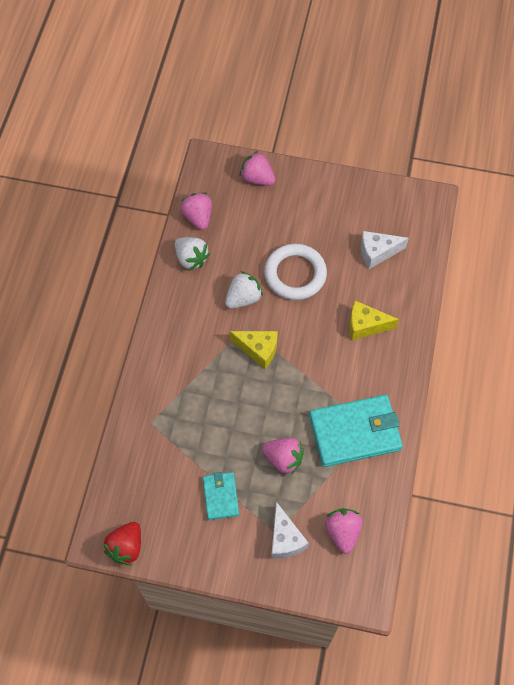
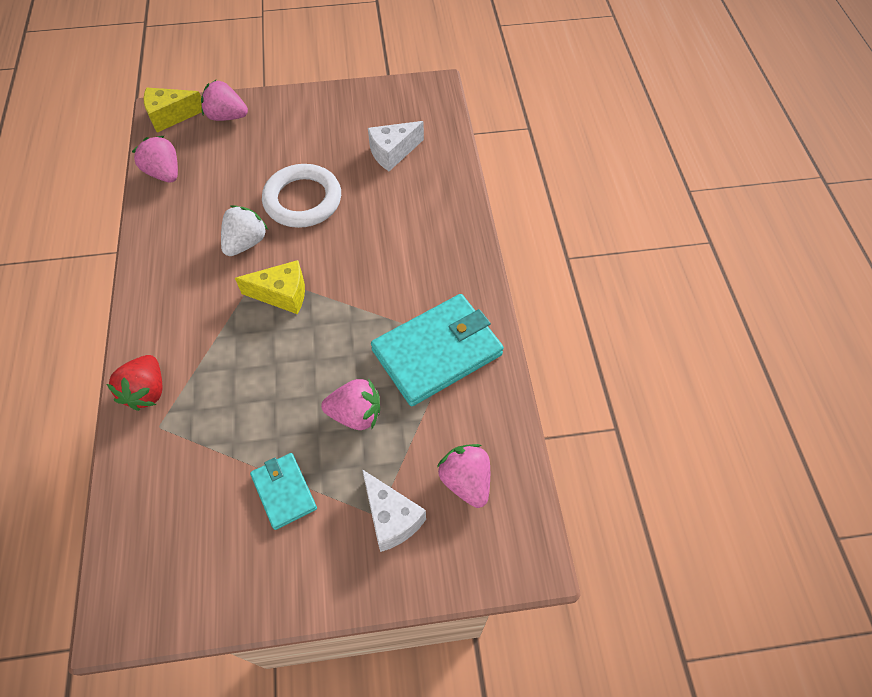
camera: 20 degrees left, 5 degrees down
(126, 547) = (161, 613): red strawberry -> red strawberry (147, 391)
(191, 259) = (167, 218): white strawberry -> none
(365, 326) = (406, 230): yellow cheese -> yellow cheese (171, 116)

